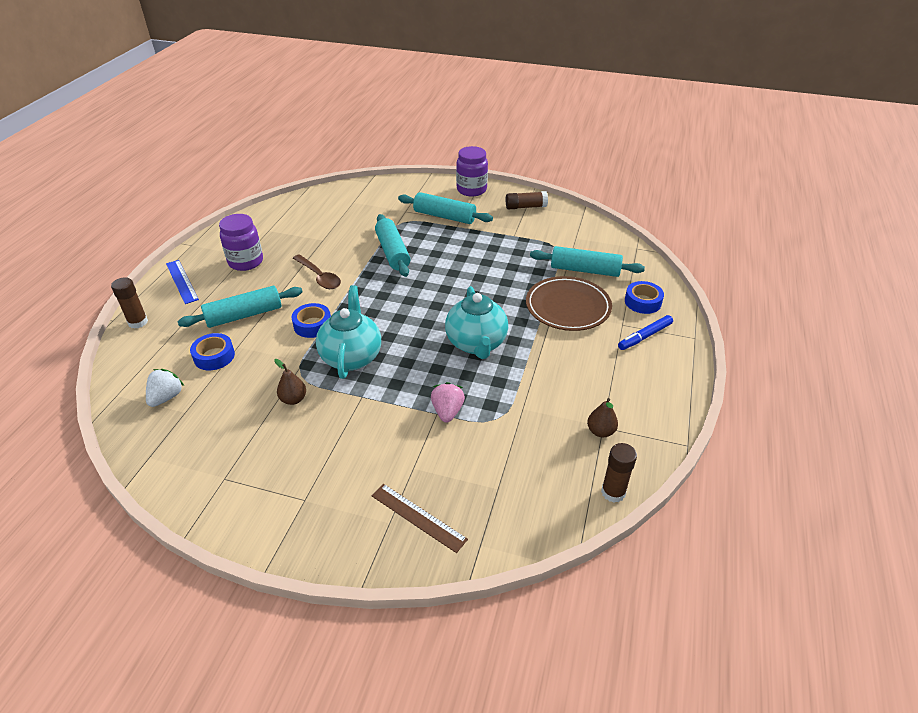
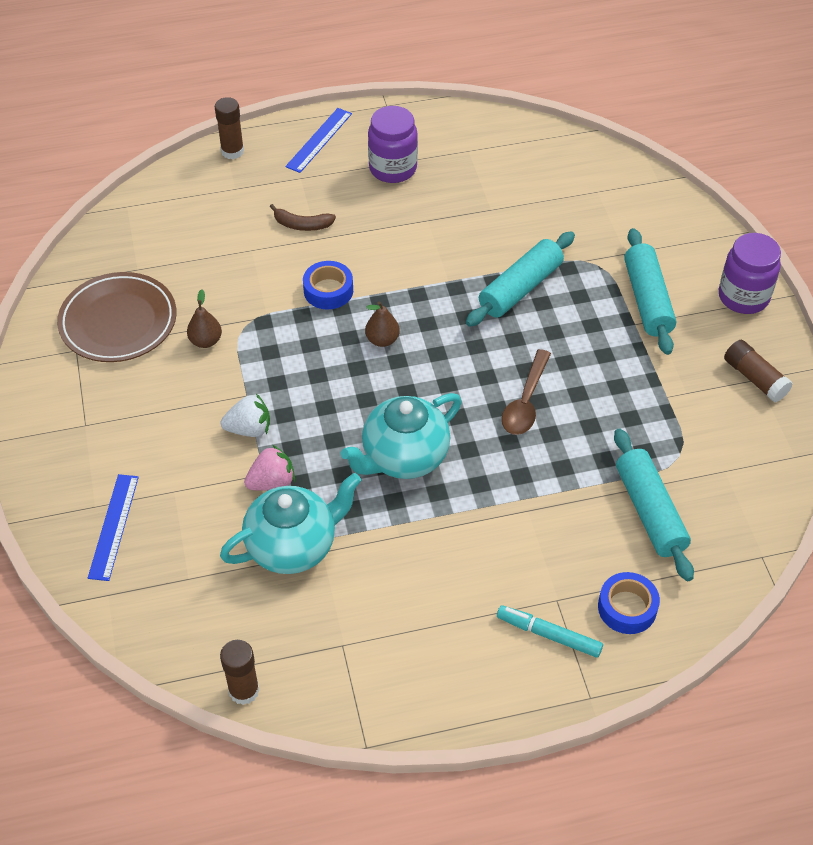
camera: 60 degrees right, 10 degrees up
(166, 397) = (146, 243): white strawberry -> white strawberry (249, 429)
(214, 356) = (224, 241): blue tape -> none
(244, 315) = (302, 225): turquoise rolling pin -> brown banana
(319, 277) = (416, 247): brown spoon -> brown spoon (525, 402)
(351, 357) = (301, 353): turquoise teapot -> turquoise teapot (293, 546)
(418, 517) = (113, 526): brown ruler -> blue ruler
(568, 307) = (548, 523): brown plate -> brown plate (118, 322)
(600, 431) = (332, 645): brown pear -> brown pear (382, 340)
(645, 336) = (548, 635): blue marker -> turquoise marker

